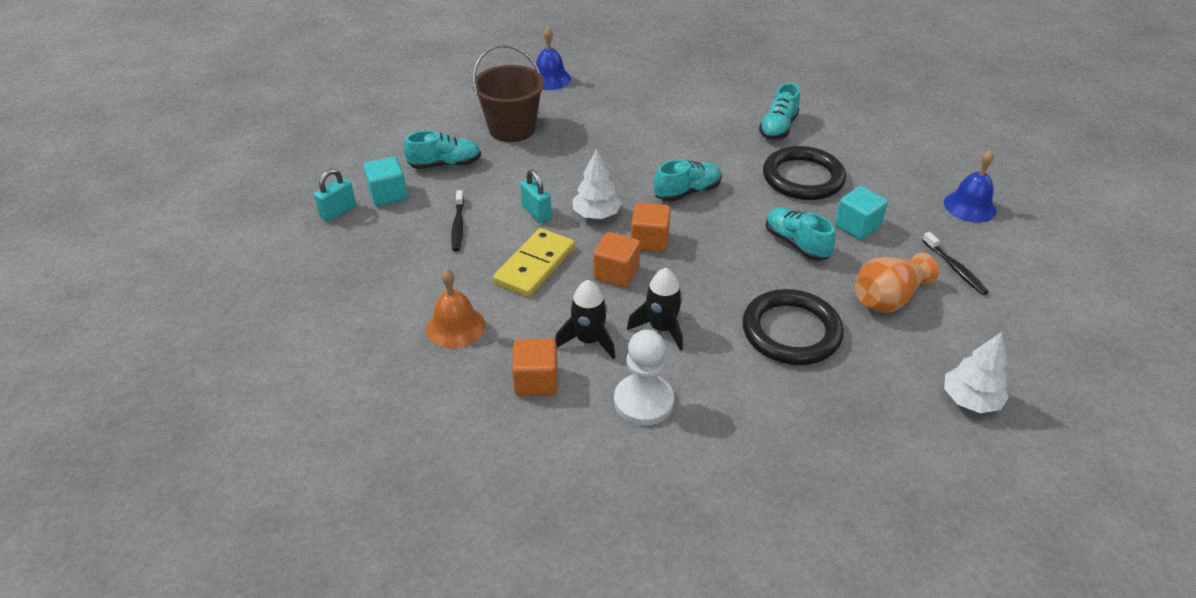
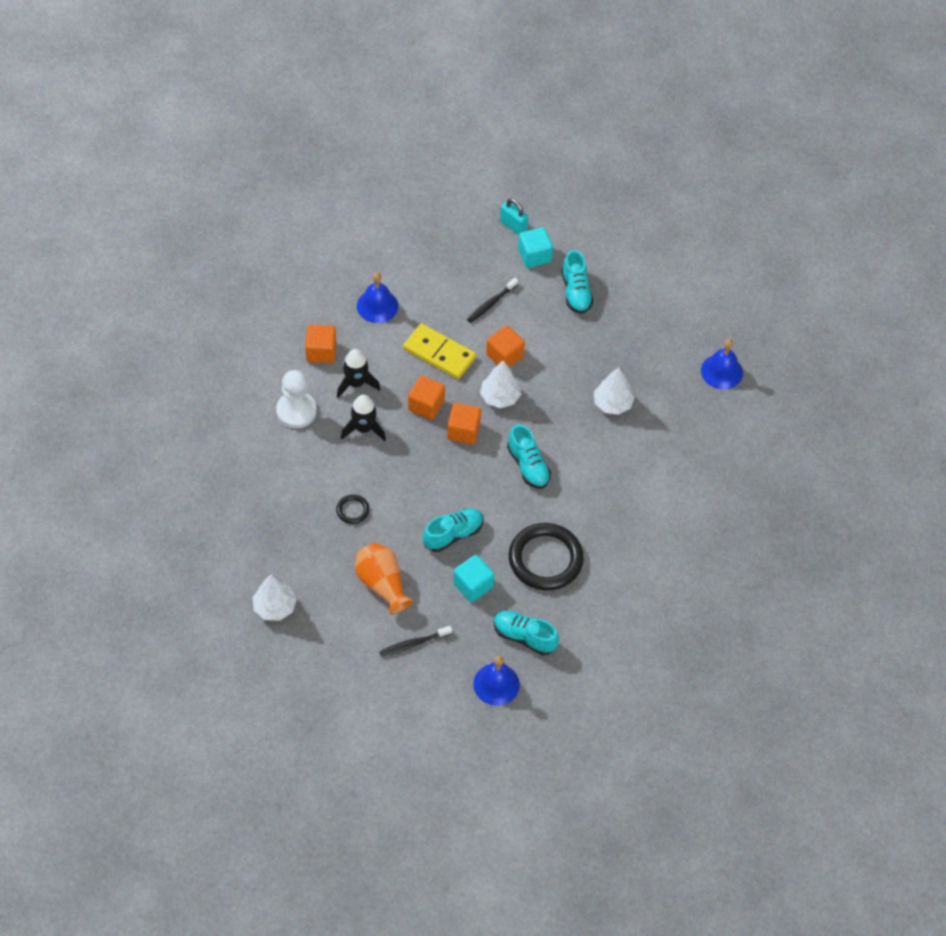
camera: 90 degrees right, 15 degrees up
(455, 327) = (377, 306): orange bell -> blue bell
(458, 226) = (491, 304): black toothbrush -> black toothbrush turned 45 degrees counterclockwise
(512, 129) = (631, 340): brown bucket -> none
(536, 213) = (504, 356): turquoise padlock -> orange cube
(596, 139) = (612, 403): none -> white tree
(778, 128) = (629, 555): turquoise shoe -> turquoise shoe (524, 637)
(791, 331) = (352, 510): black ring -> black ring, size x0.45

